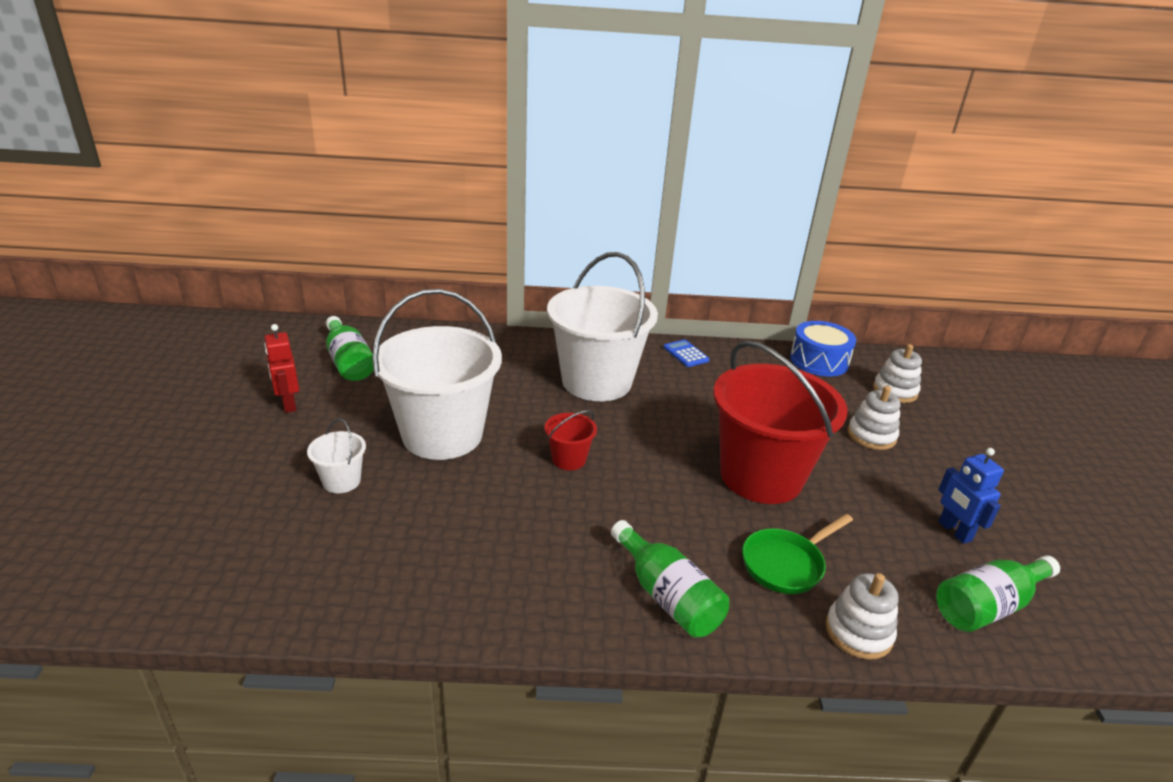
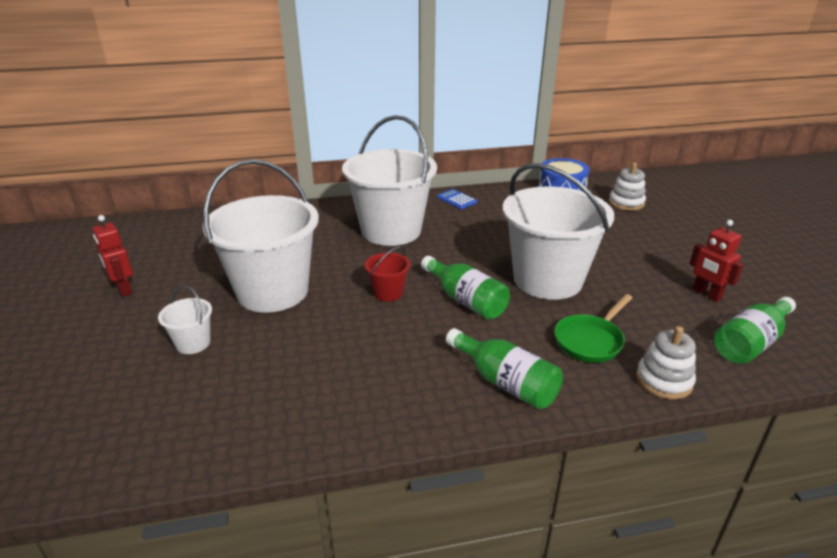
camera: 10 degrees left, 0 degrees up
(349, 362) = (169, 247): green bottle -> green bottle (466, 300)
(761, 476) = (547, 280): red bucket -> white bucket
(871, 436) = (620, 237): white stacking toy -> none
(954, 531) = (706, 294): blue robot -> red robot

